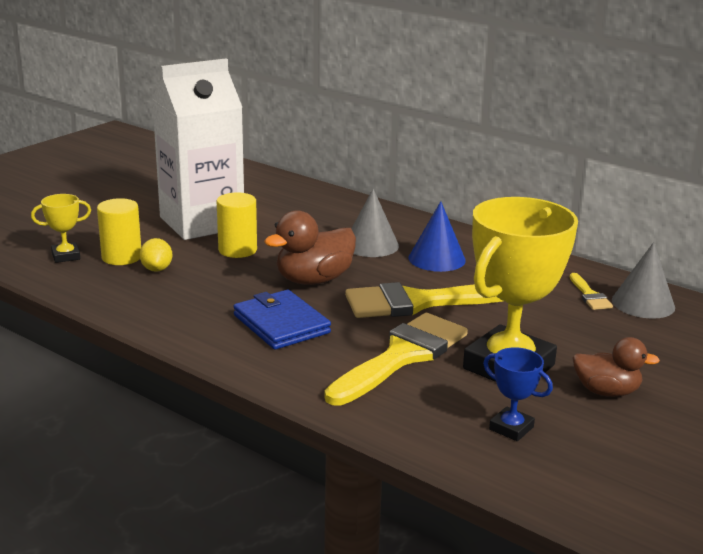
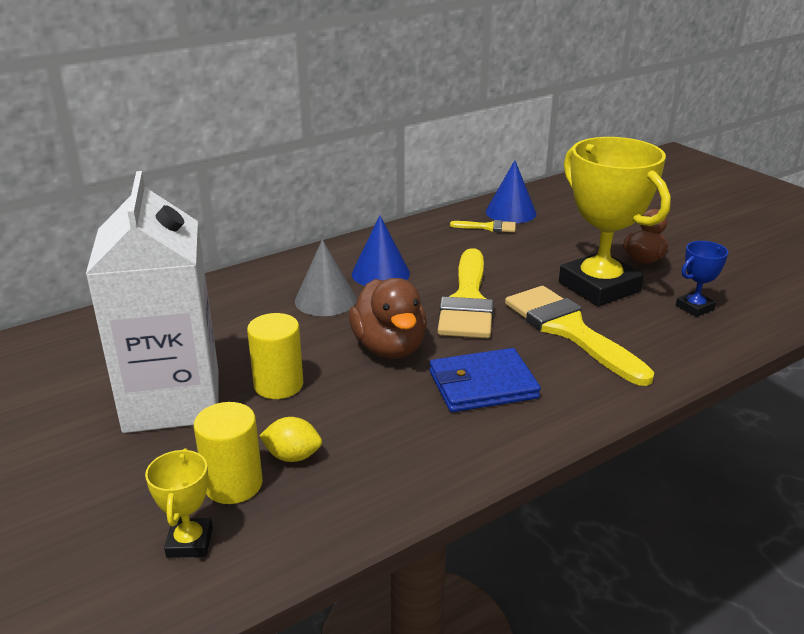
camera: 70 degrees left, 5 degrees up
(643, 303) = (511, 212): grey cone -> blue cone

